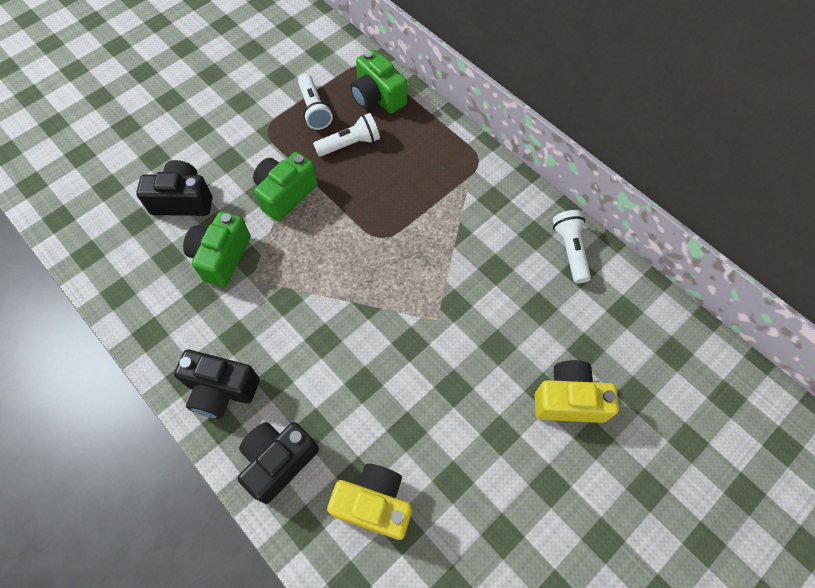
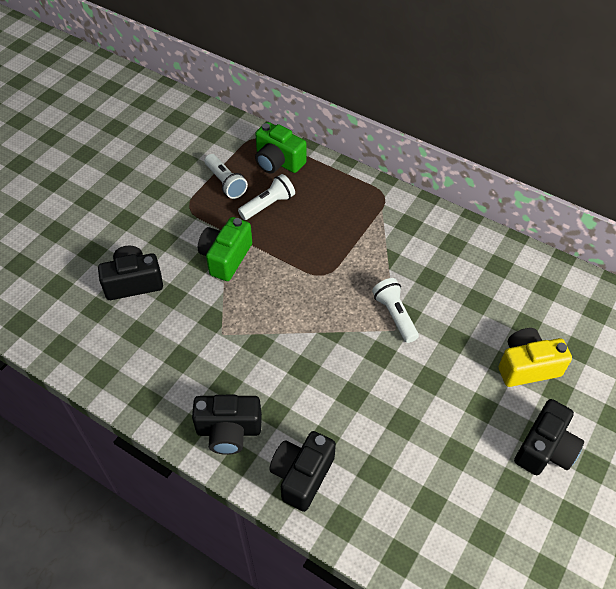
camera: 15 degrees left, 10 degrees down
(221, 257) = (187, 322): green camera -> none
(374, 504) = (397, 488): yellow camera -> none
(554, 504) = (545, 449): none -> black camera
(570, 250) = (486, 250): white flashlight -> white flashlight (395, 315)

